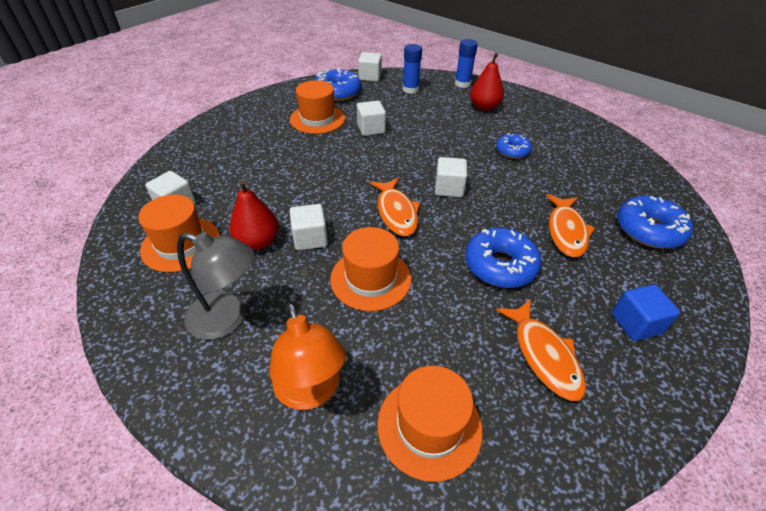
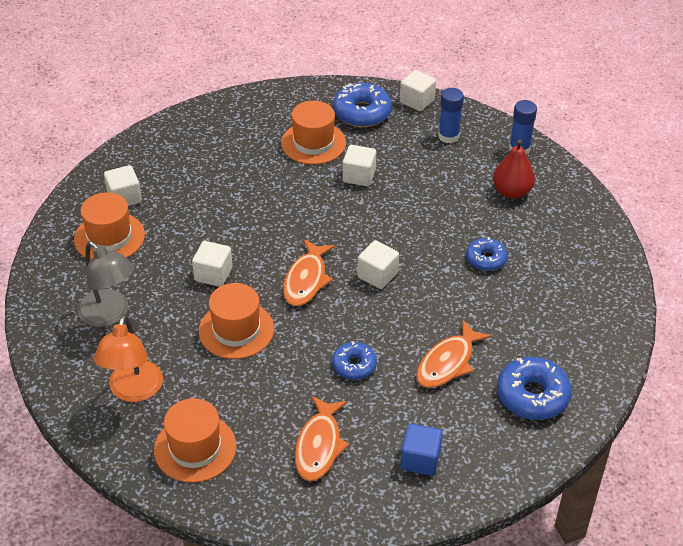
camera: 30 degrees right, 0 degrees up
(257, 242) = (169, 260): red pear -> none
(500, 265) = (354, 365): blue donut -> blue donut, size x0.62

